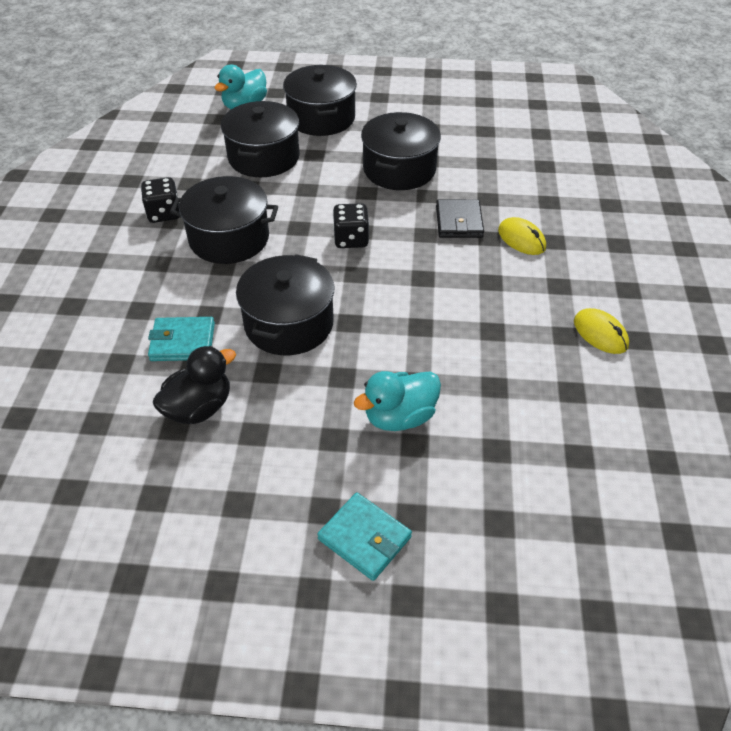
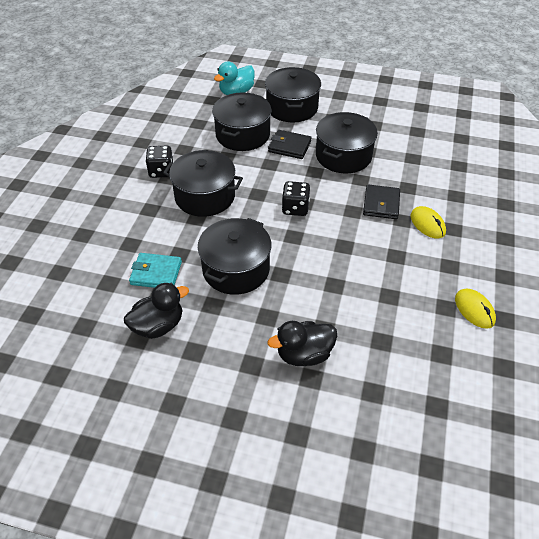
camera: 10 degrees right, 0 degrees up
(328, 165) = (289, 146): none -> black wallet
(364, 538) = (259, 445): turquoise wallet -> none
(399, 417) = (304, 354): turquoise duck -> black duck

